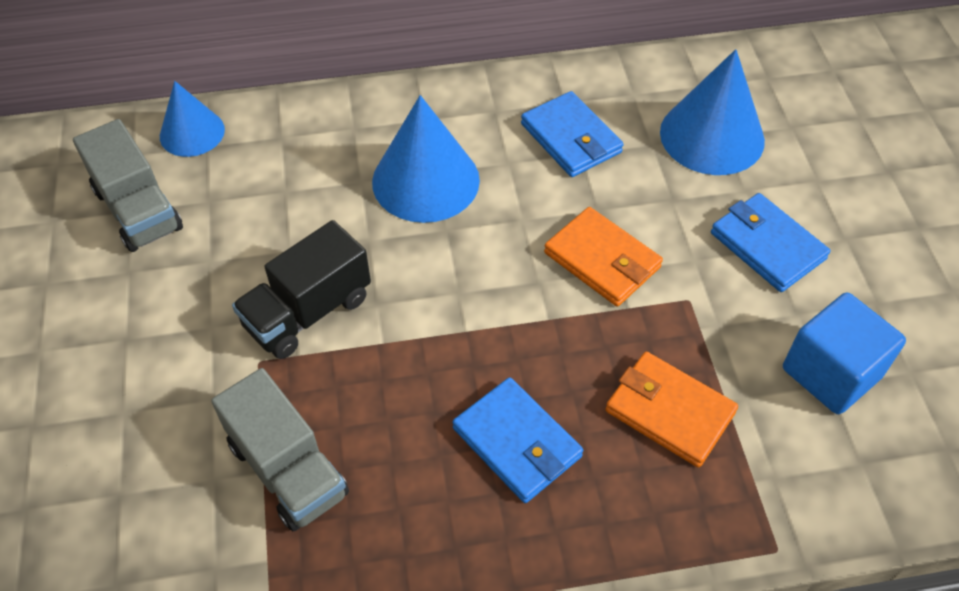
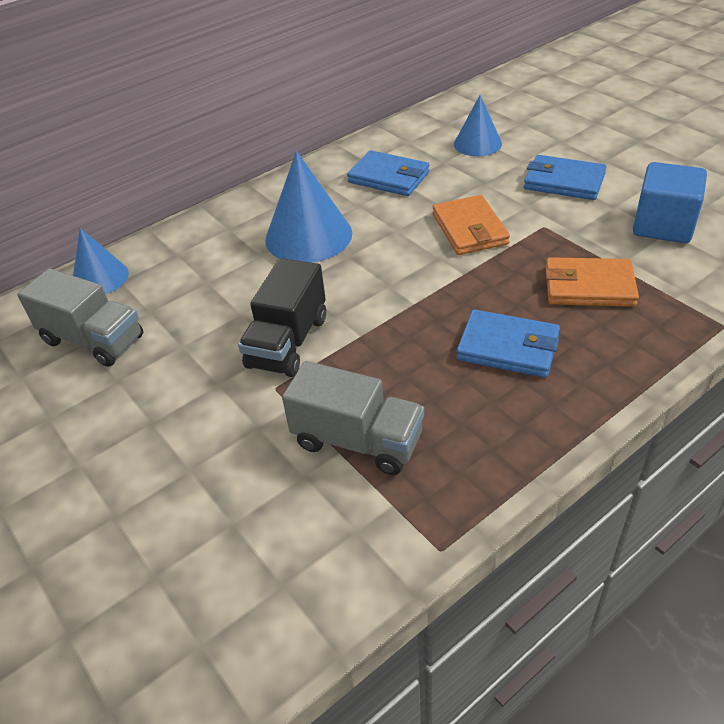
camera: 25 degrees left, 10 degrees down
(602, 260) = (469, 229): orange wallet -> orange wallet turned 60 degrees clockwise
(712, 136) = (477, 143): blue cone -> blue cone, size x0.62

